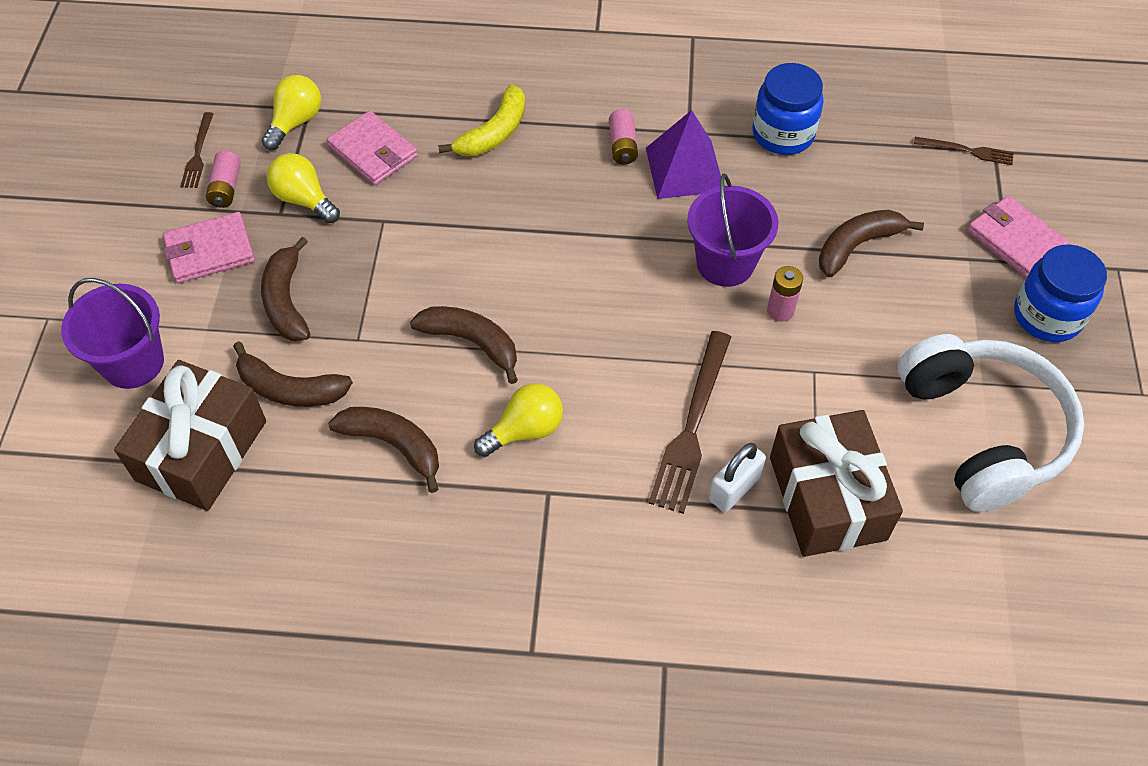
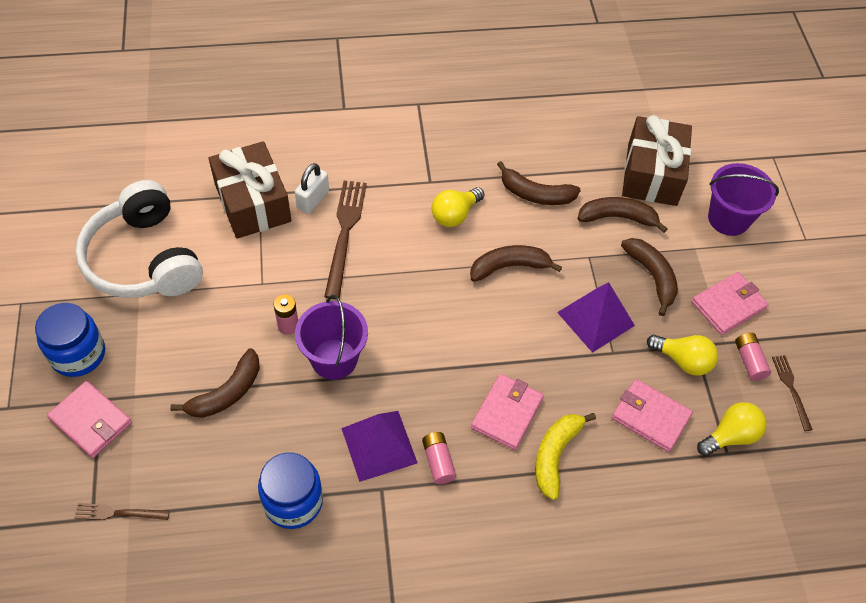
camera: 165 degrees right, 0 degrees up
(295, 122) = (730, 436): yellow light bulb -> yellow light bulb turned 135 degrees counterclockwise
(385, 260) = (596, 319): none -> purple pyramid
(472, 342) = (509, 267): brown banana -> brown banana turned 150 degrees clockwise
(533, 178) = (507, 413): none -> pink wallet

